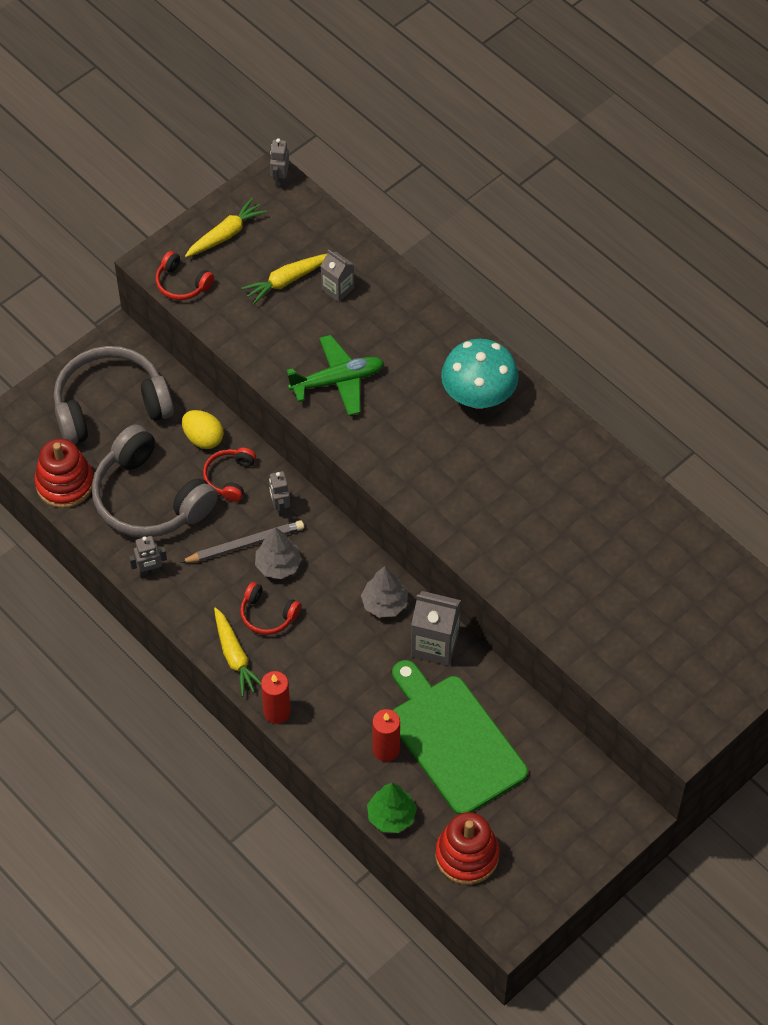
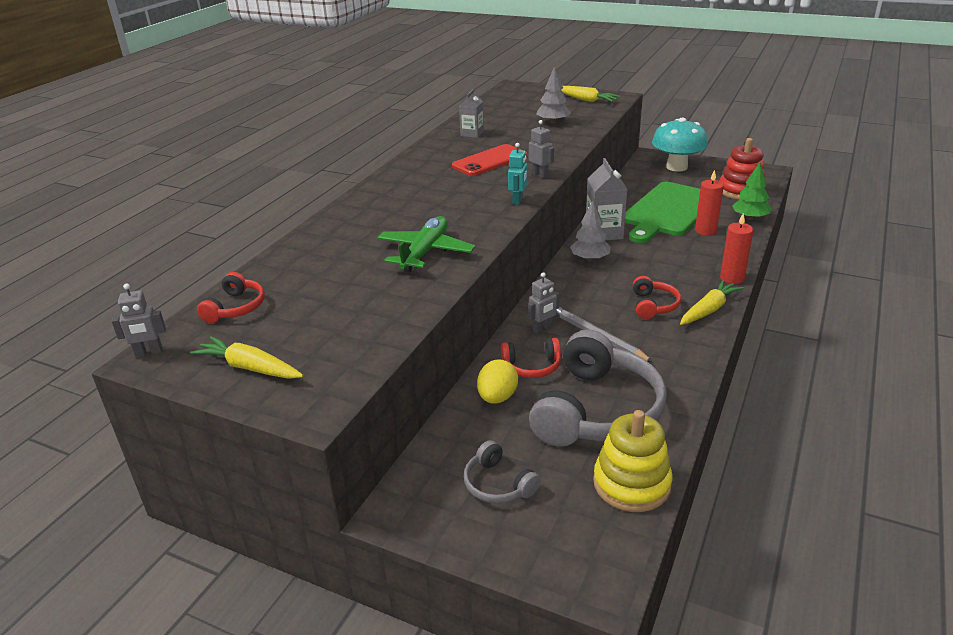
camera: 110 degrees left, 25 degrees down
(65, 483) = (631, 484): red stacking toy -> yellow stacking toy
(110, 406) = (498, 484): grey headphones -> grey headphones, size x0.47
(150, 571) = (677, 382): grey robot -> grey robot (540, 175)
(182, 283) = (341, 378): red headphones -> red headphones (235, 308)
(278, 565) = (601, 313): grey tree -> grey tree (553, 122)
(286, 281) = (309, 309): yellow carrot -> yellow carrot (585, 100)
(337, 289) = (309, 278): grey carton -> grey carton (472, 134)
(338, 381) = (425, 252): green plane -> green plane turned 60 degrees clockwise
(405, 490) = (518, 200): none -> turquoise robot
(478, 396) = (401, 193): turquoise mushroom -> turquoise mushroom (676, 167)
(525, 502) = (489, 161): none -> red phone

